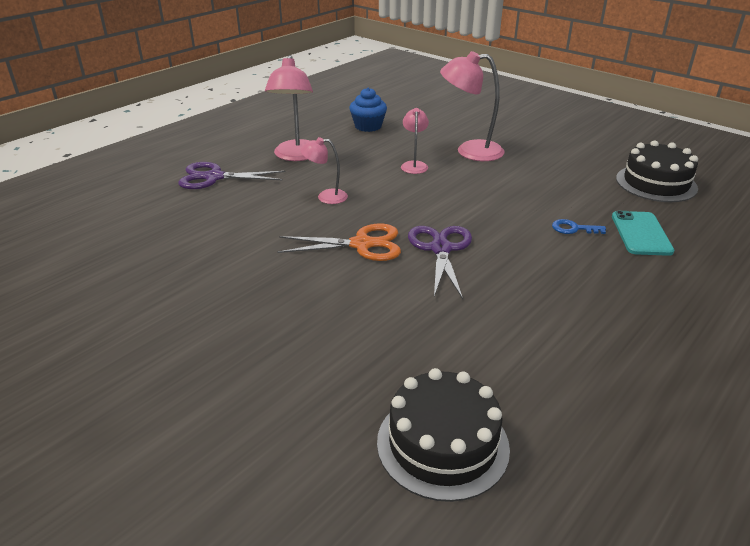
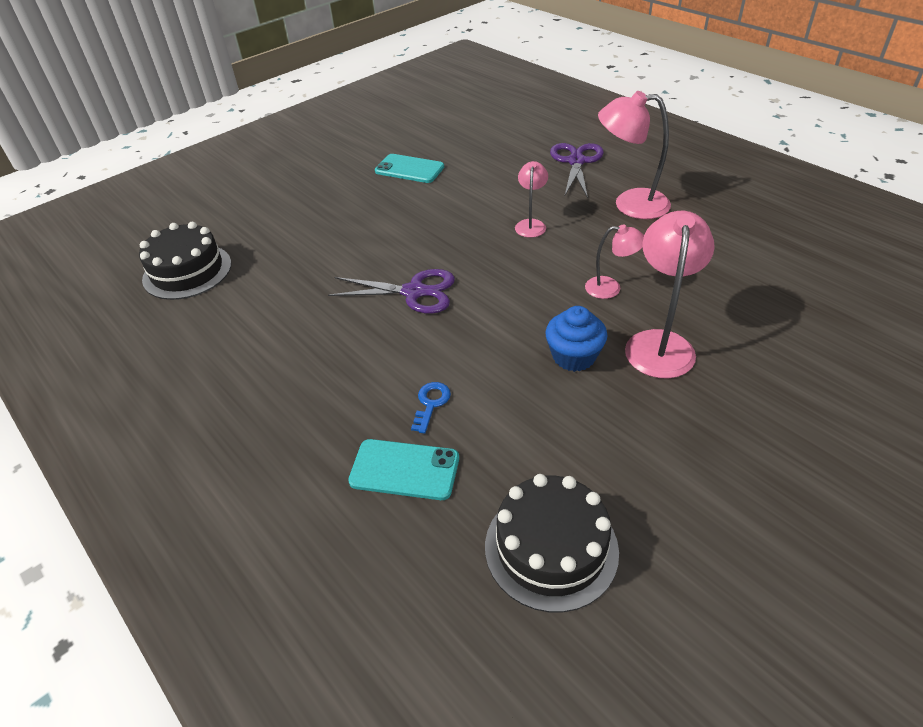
camera: 100 degrees right, 10 degrees up
(196, 276) = (409, 169): none -> turquoise phone
(362, 244) = (434, 245): orange scissors -> none
(368, 126) = (732, 256): blue cupcake -> blue cupcake (574, 356)

